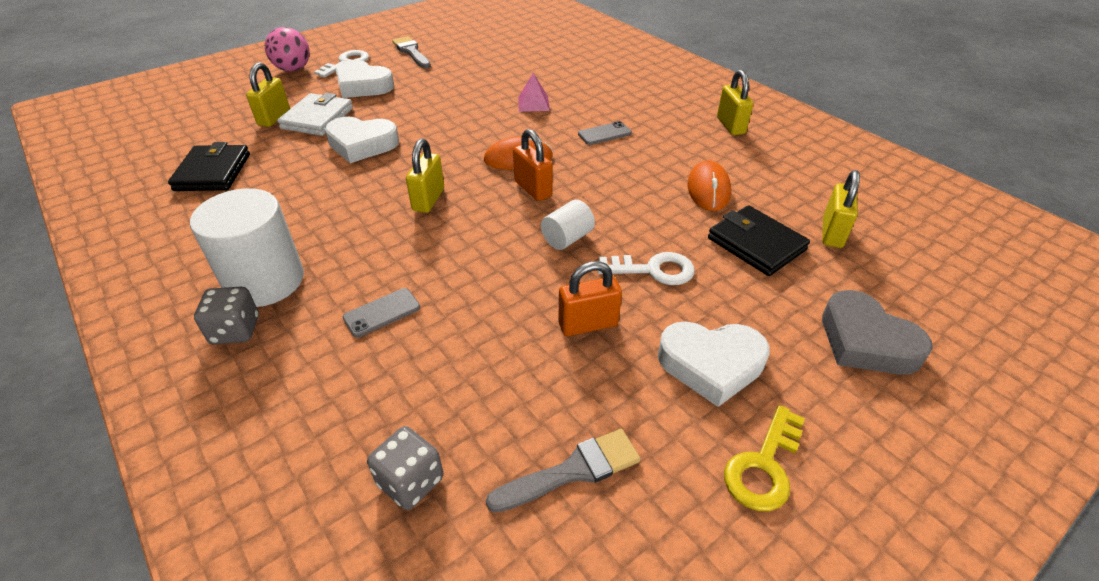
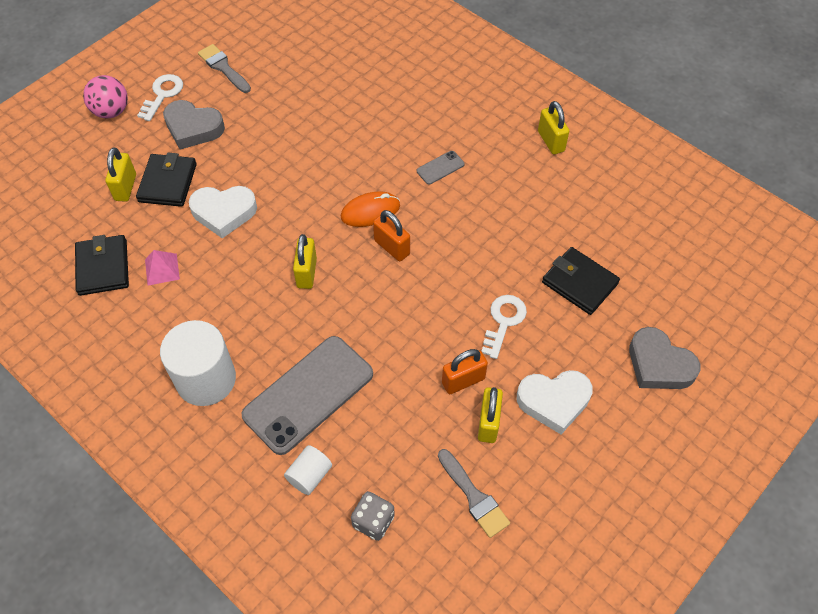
camera: 10 degrees left, 15 degrees up
(235, 330) = (204, 427): grey dice -> none
(317, 118) = (167, 183): white wallet -> black wallet
(363, 85) = (193, 128): white heart -> grey heart
(382, 313) = (308, 394): grey phone -> grey phone, size x2.40
(533, 103) = (366, 133): pink pyramid -> pink pyramid (162, 269)
(567, 238) = (431, 299): white cylinder -> white cylinder (309, 475)
(572, 471) = (474, 496): grey brush -> grey brush turned 90 degrees clockwise
(653, 270) = (503, 322): white key -> white key turned 60 degrees counterclockwise
(708, 189) = (538, 227): orange mouse -> none
(764, 466) = (592, 473): yellow key -> none
(832, 233) = (637, 262): yellow padlock -> yellow padlock (488, 423)

